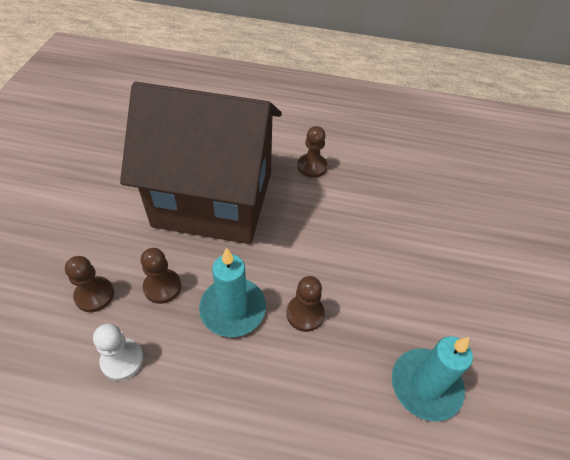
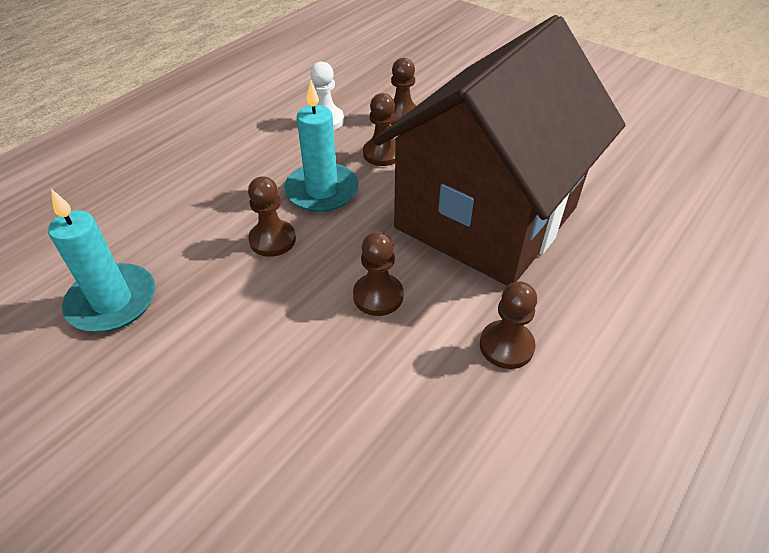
camera: 120 degrees right, 5 degrees down
(315, 230) = (378, 296): none -> brown pawn

